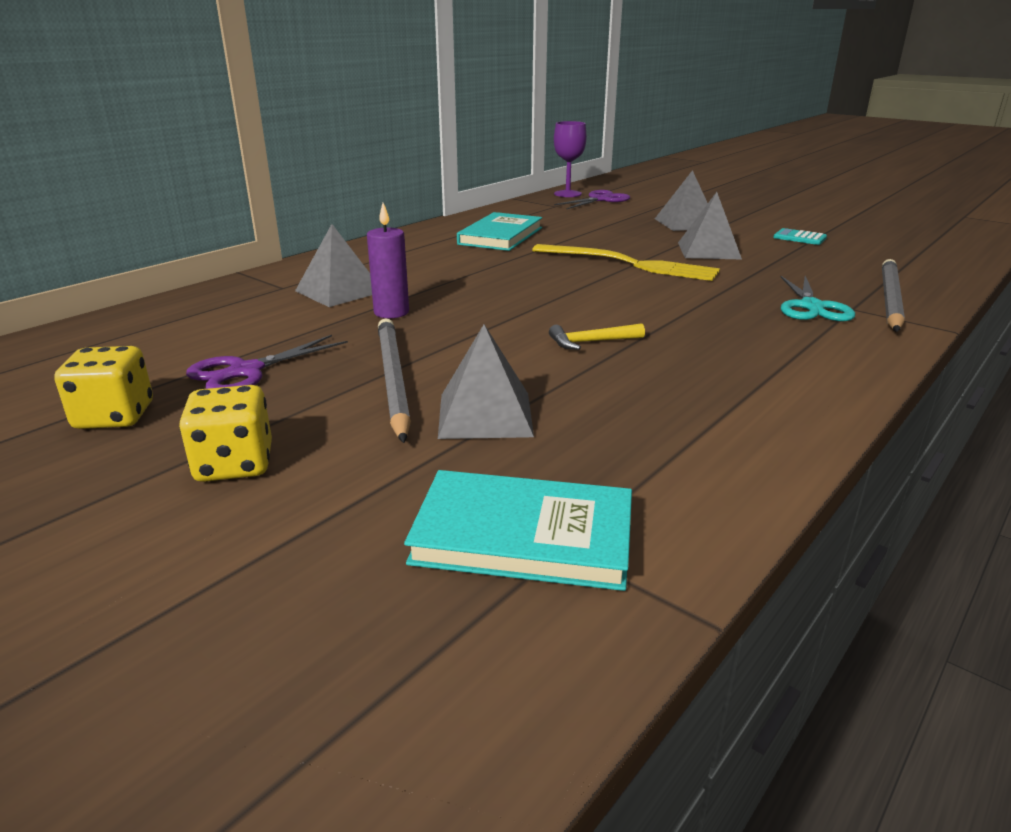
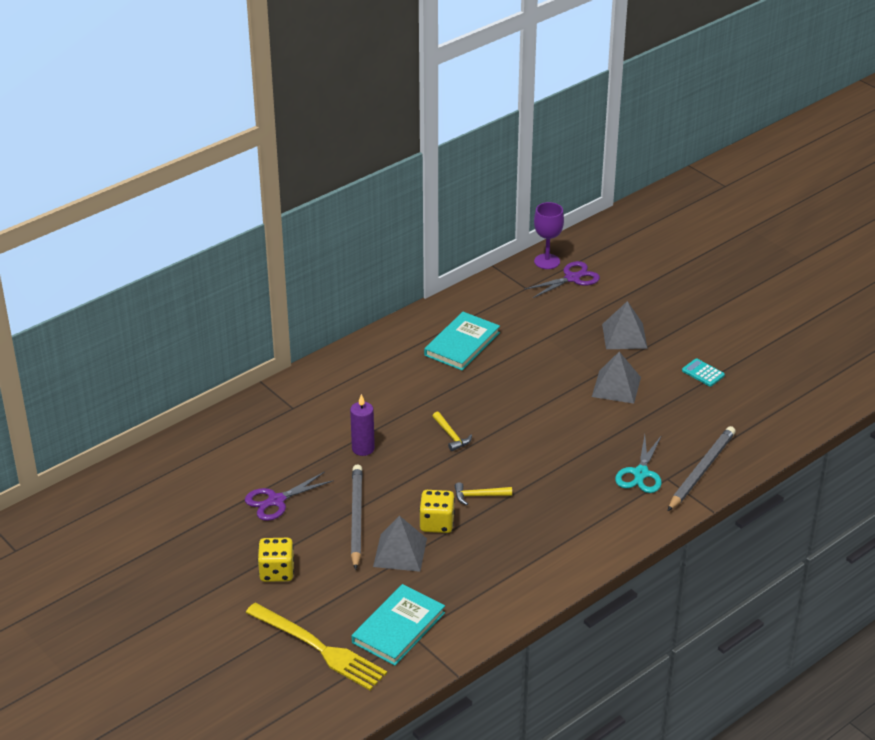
camera: 10 degrees right, 10 degrees up
(114, 416) = (214, 530): yellow dice -> yellow dice (437, 523)
(339, 291) = (331, 417): grey pyramid -> none
(519, 294) = (451, 435): none -> yellow hammer
(523, 536) = (398, 627): turquoise book -> turquoise book turned 75 degrees counterclockwise
(629, 264) = (545, 401): yellow fork -> yellow fork (319, 648)

